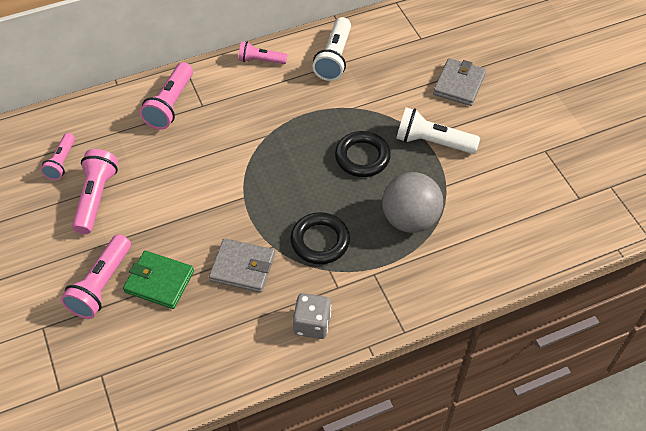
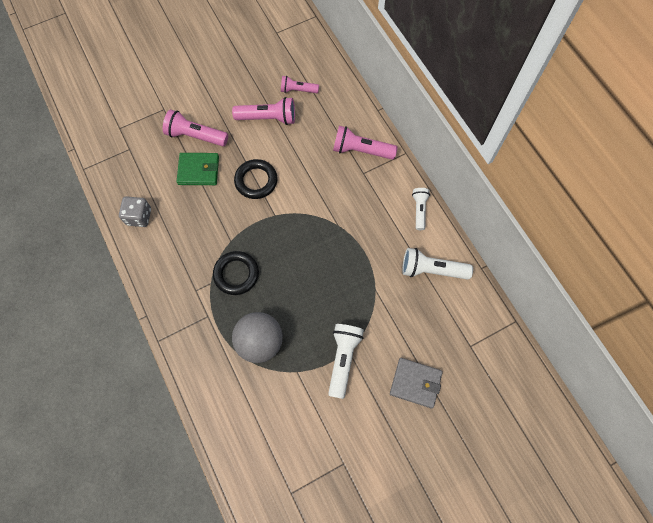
camera: 85 degrees right, 15 degrees up
(159, 282) = (198, 170): green wallet -> green wallet turned 75 degrees clockwise
(242, 267) = (211, 222): grey wallet -> none
(261, 60) = (419, 210): pink flashlight -> white flashlight
(312, 324) = (164, 275): grey dice -> grey dice (139, 217)
(362, 157) = (321, 301): black ring -> black ring (256, 181)

